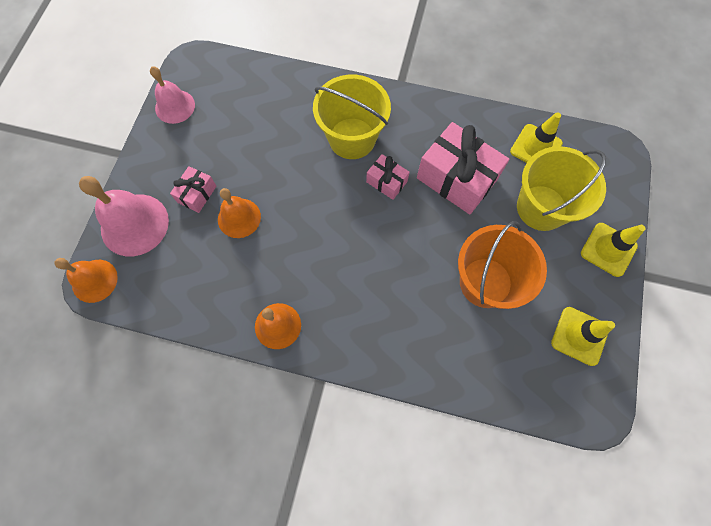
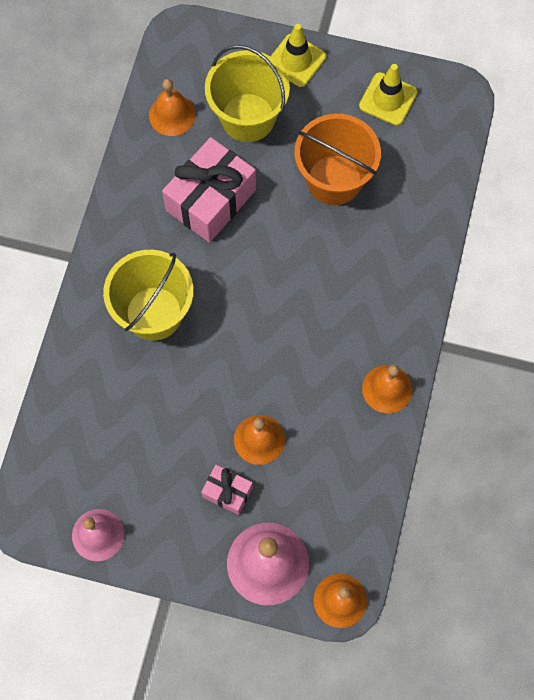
camera: 90 degrees left, 0 degrees up
(386, 182) = (214, 275): pink gift -> none
(536, 147) = (172, 115): yellow traffic cone -> orange bell

